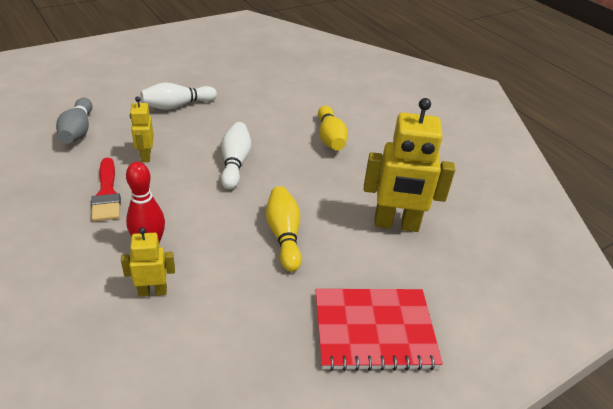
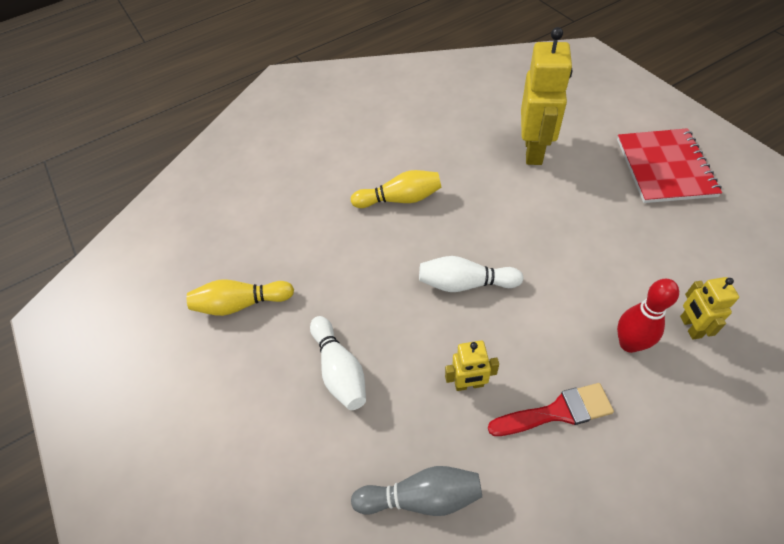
camera: 80 degrees left, 15 degrees up
(284, 235) = (575, 230): yellow bowling pin -> yellow bowling pin (241, 304)

